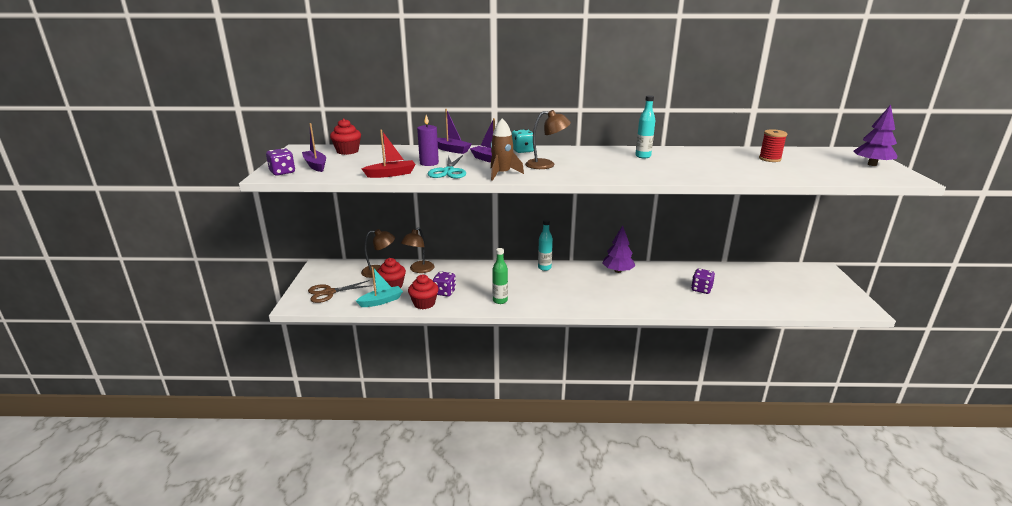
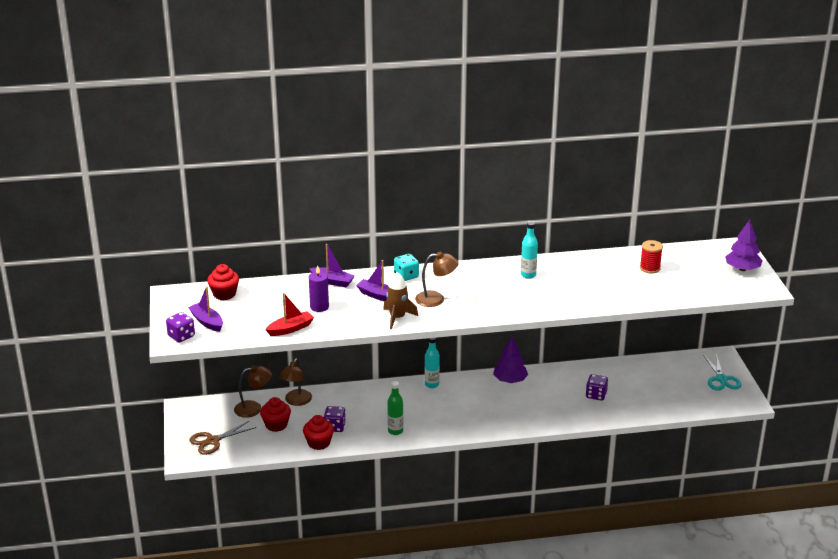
camera: 10 degrees left, 5 degrees up
(381, 301) = (273, 445): turquoise boat -> none
(448, 171) = (344, 319): turquoise scissors -> turquoise scissors (721, 379)

